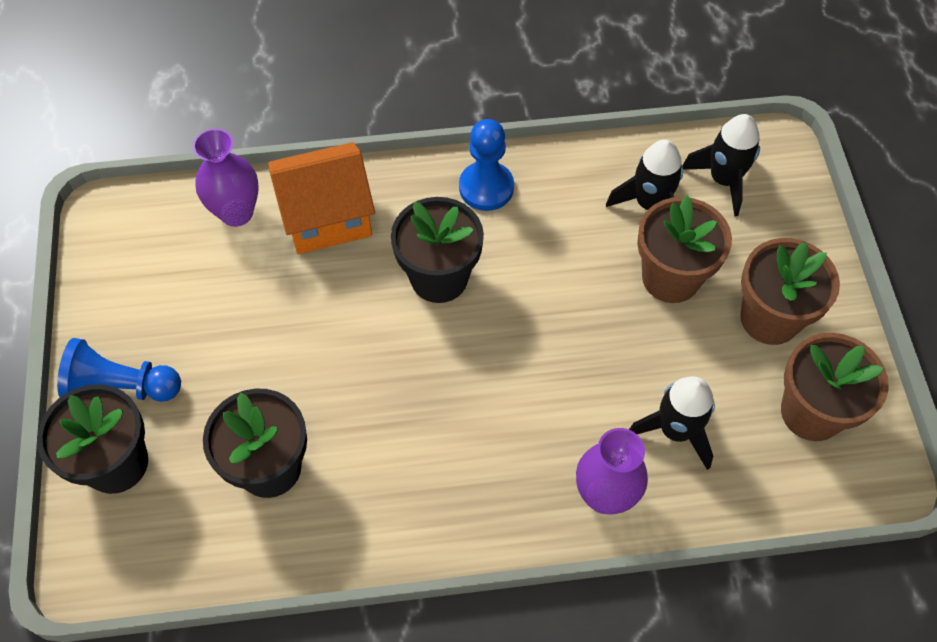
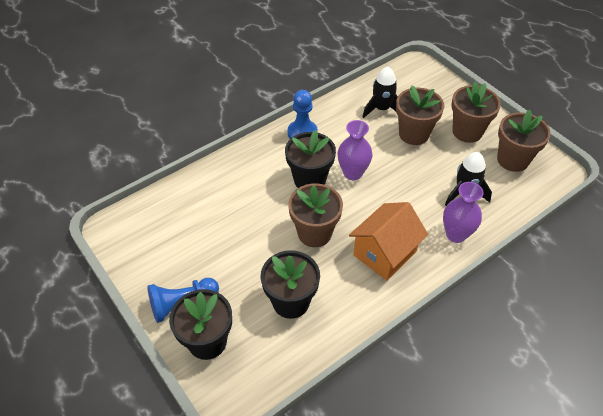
camera: 30 degrees left, 10 degrees down
(236, 212) = (184, 196): purple vase -> purple vase (353, 173)
(327, 217) = (234, 178): orange house -> orange house (385, 253)
(382, 373) = (314, 233): none -> brown flower pot
(723, 180) = (405, 86): black rocket -> none

